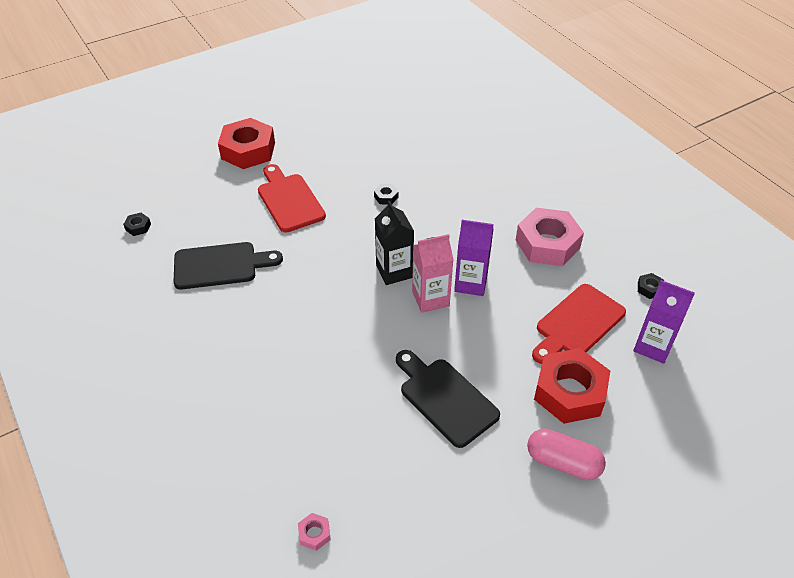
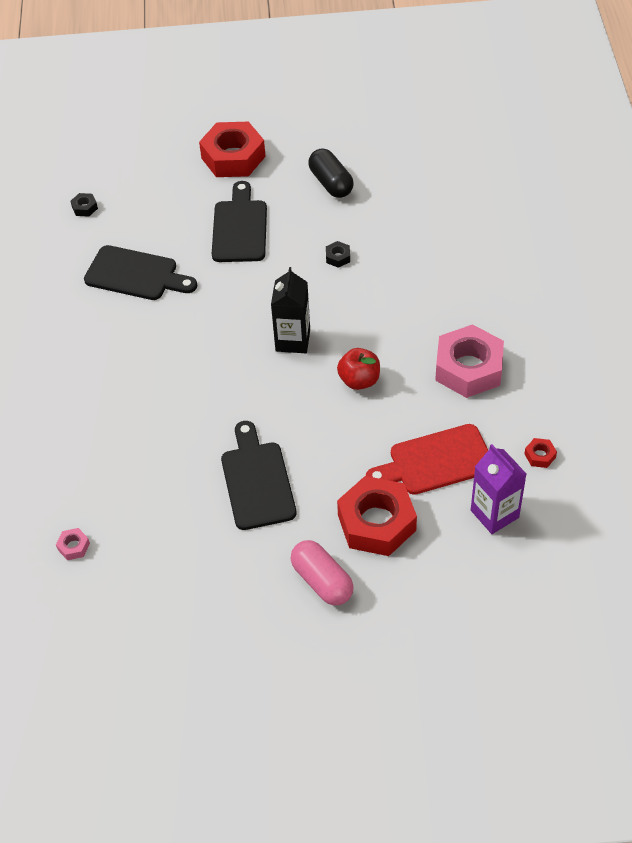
camera: 30 degrees right, 5 degrees up
(289, 200) = (239, 227): red cutting board -> black cutting board
(342, 146) = (331, 183): none -> black capsule
(430, 298) = (309, 381): pink carton -> none
(470, 283) = (359, 380): purple carton -> red apple
(649, 288) = (540, 455): black nut -> red nut

